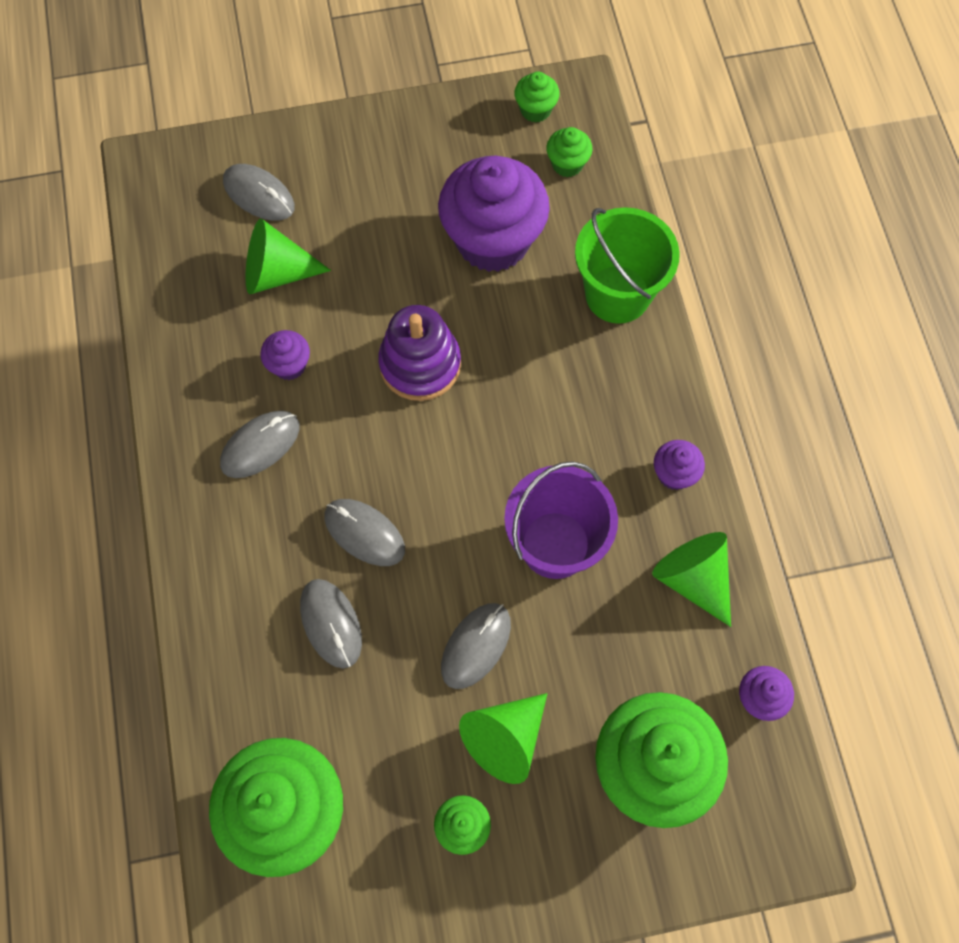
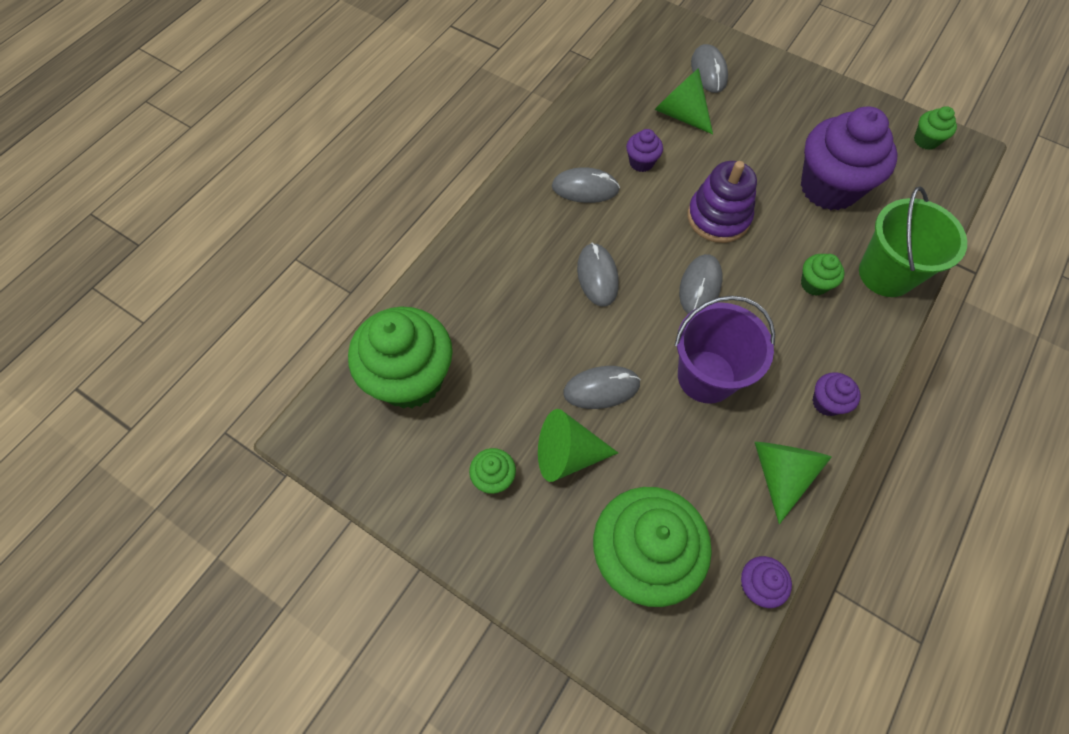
camera: 45 degrees right, 5 degrees down
(331, 624) = (531, 306): grey mouse -> grey mouse (700, 286)
(567, 164) = (920, 182): green cupcake -> green cupcake (814, 284)

